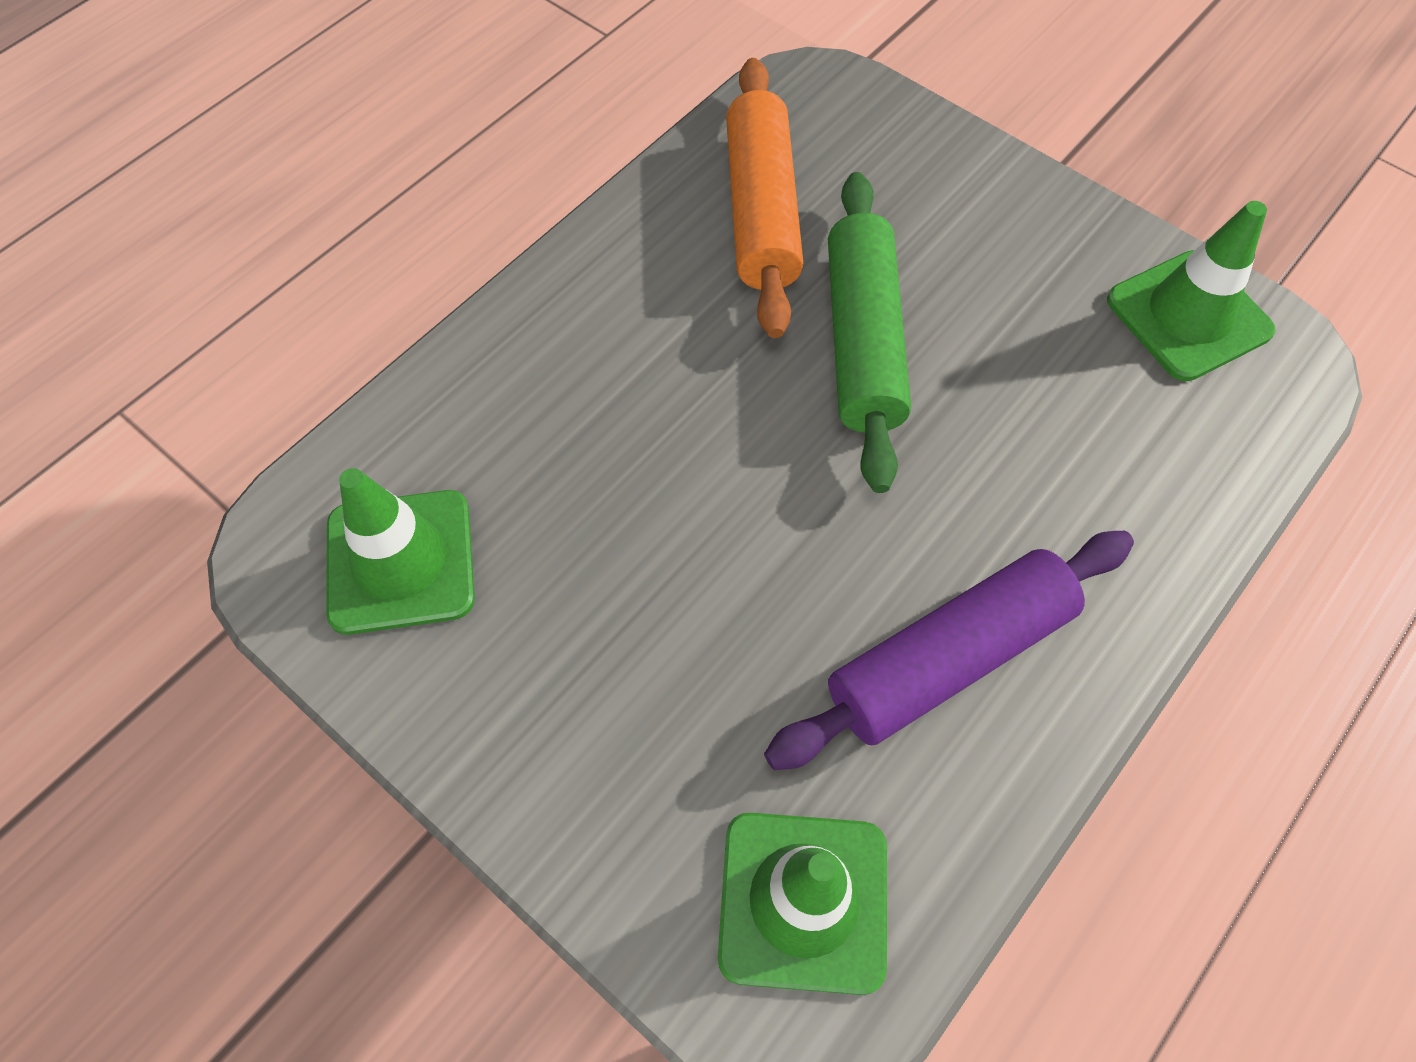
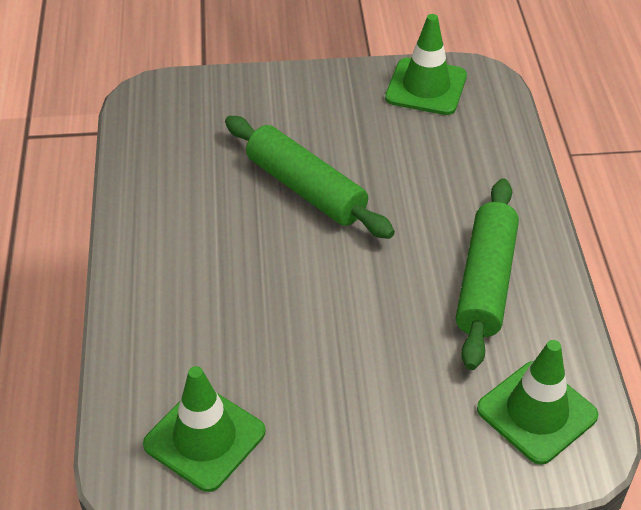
camera: 45 degrees left, 15 degrees down
(761, 211) = (192, 166): orange rolling pin -> none
(948, 658) = (485, 282): purple rolling pin -> green rolling pin

